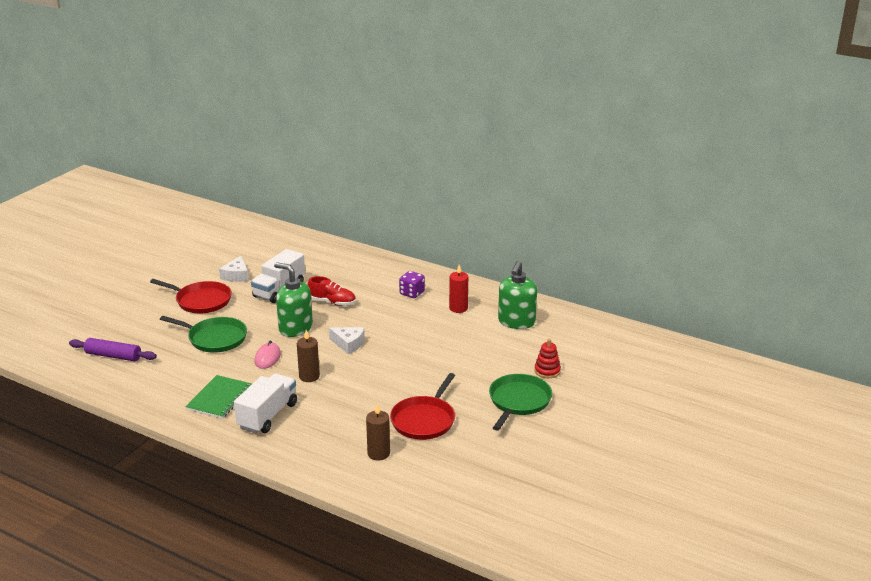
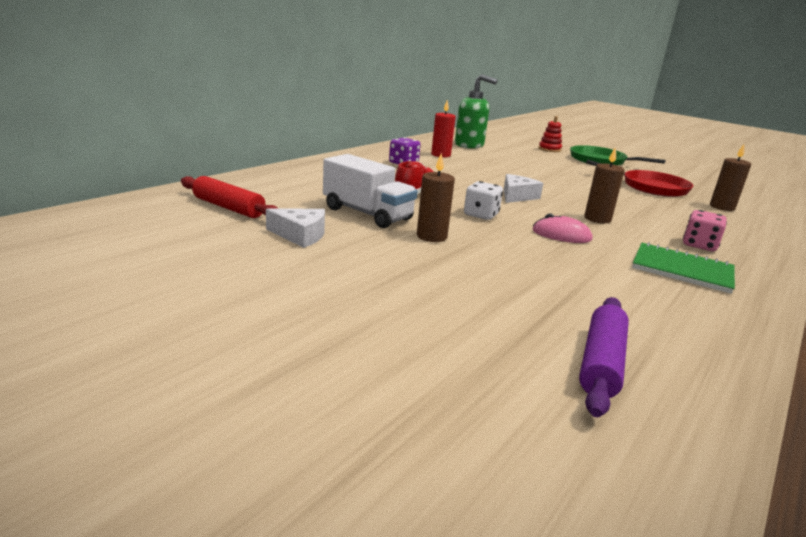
camera: 85 degrees left, 5 degrees down
(201, 301) = (381, 266): red pan -> none
(215, 338) = (513, 263): green pan -> none
(248, 312) = (431, 236): none -> brown candle
(267, 416) = (699, 245): white truck -> pink dice
(271, 251) = (229, 207): none -> red rolling pin
(295, 328) = (481, 215): green soap dispenser -> white dice

